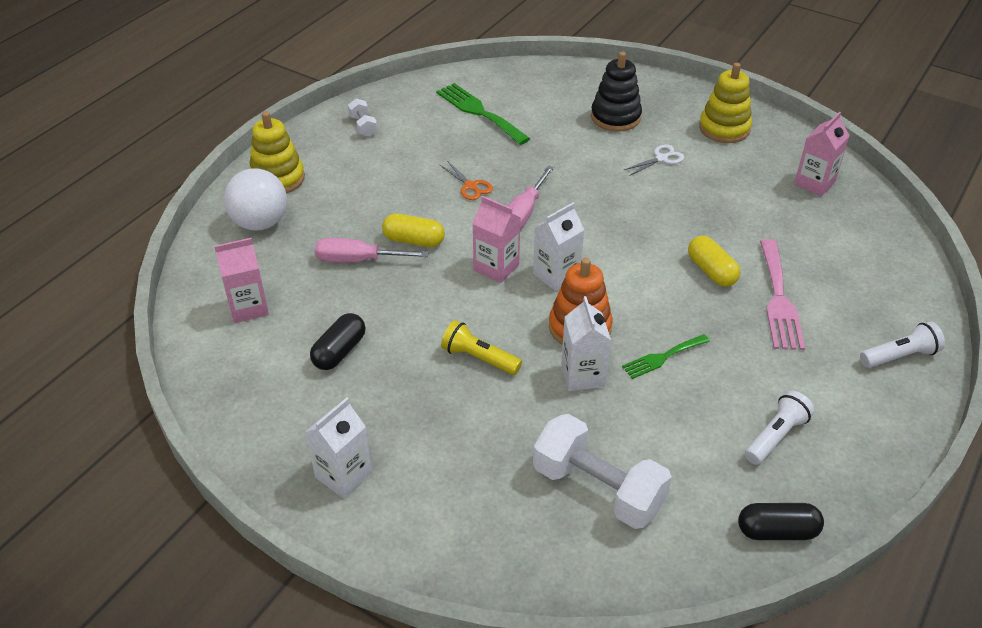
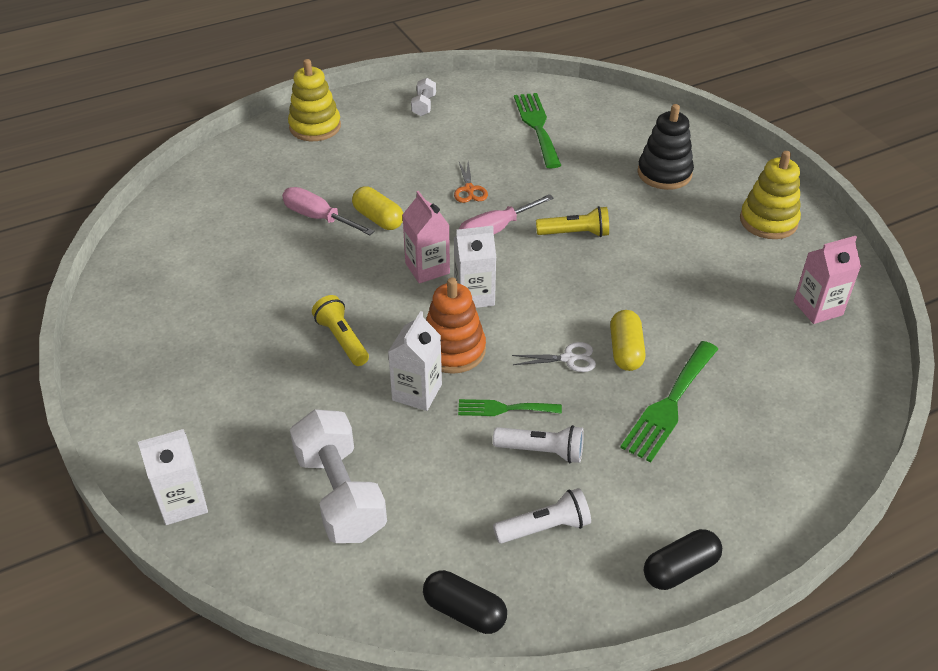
camera: 30 degrees right, 0 degrees up
(248, 307) = (201, 223): pink carton -> none
(260, 223) = (270, 158): white ball -> none
(339, 351) = (237, 286): black capsule -> black capsule (680, 569)
(343, 475) = (153, 386): white carton -> white carton (183, 503)
(590, 191) = (575, 233): none -> yellow flashlight
(661, 158) = (674, 227): white scissors -> white scissors (568, 358)
(779, 299) = (669, 404): pink fork -> green fork
(899, 356) = (748, 512): white flashlight -> white flashlight (542, 451)

